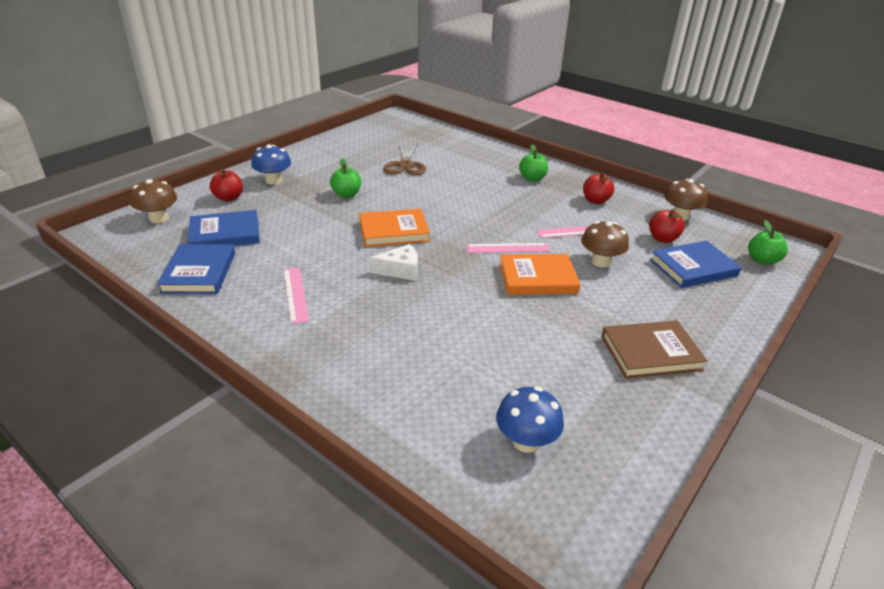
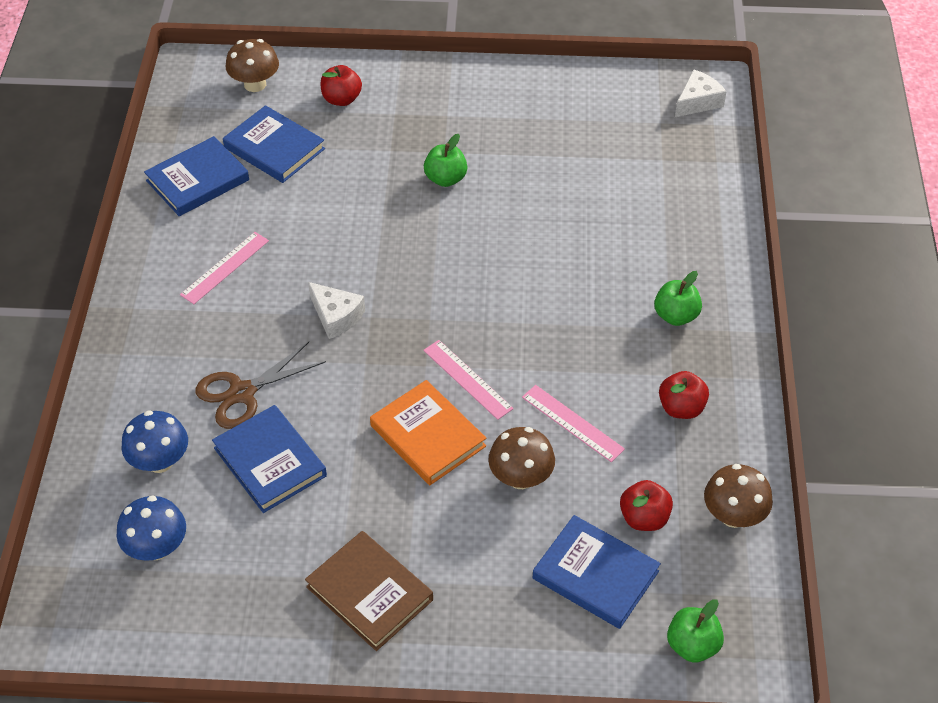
camera: 55 degrees right, 15 degrees up
(273, 180) = (413, 103): blue mushroom -> blue mushroom (160, 461)
(394, 231) = (406, 265): orange book -> none
(402, 122) = (698, 102): none -> white cheese
(405, 165) = (573, 181): brown scissors -> brown scissors (242, 393)
(495, 348) = (270, 462): none -> blue book

